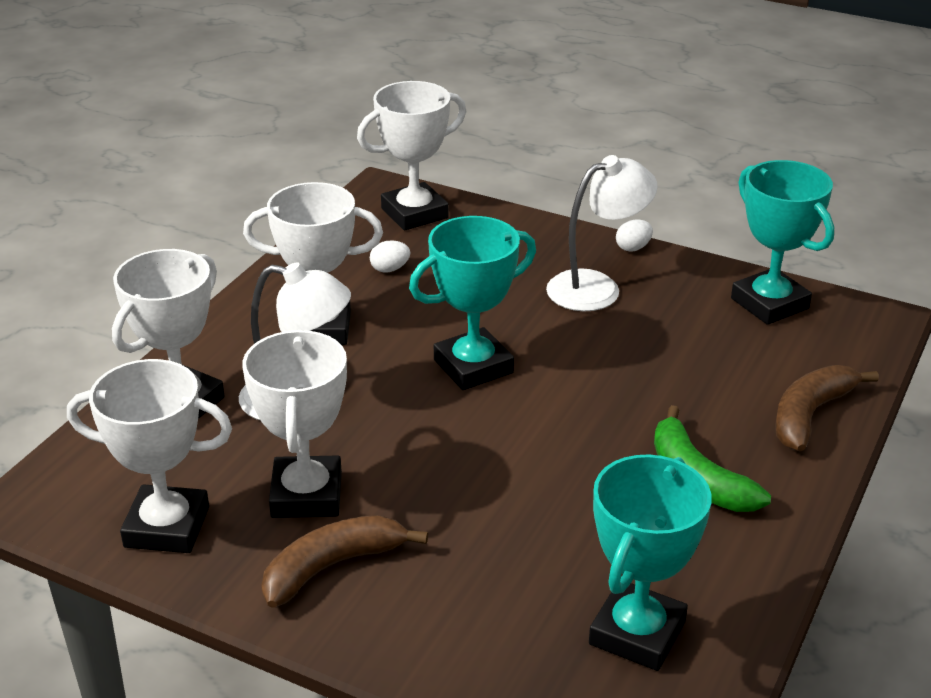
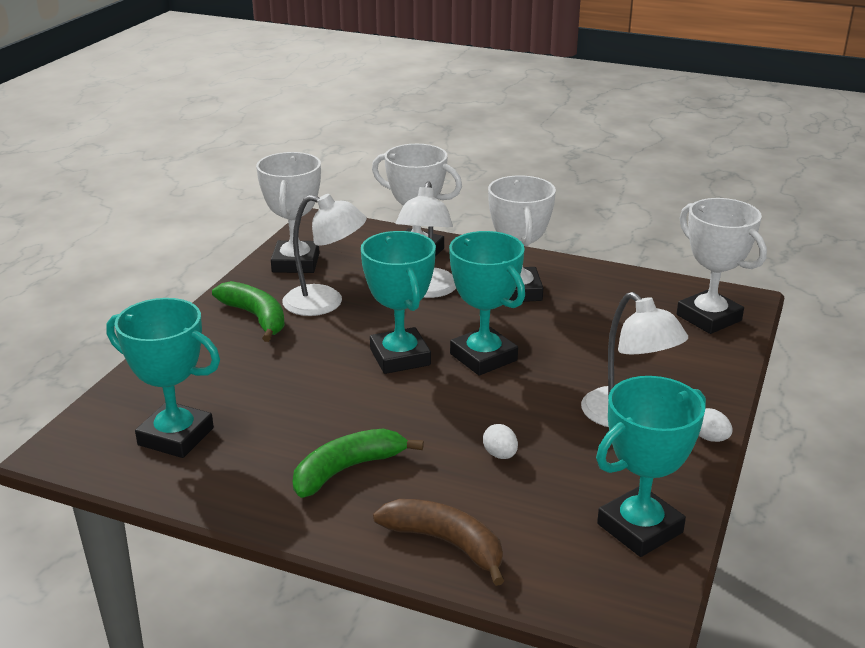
camera: 85 degrees right, 5 degrees down
(306, 495) = (325, 303): white trophy -> white lamp
(332, 566) = (256, 317): brown banana -> green banana
(390, 269) = (612, 312): white egg -> white egg (500, 455)
(464, 430) = (400, 357): none -> turquoise trophy

